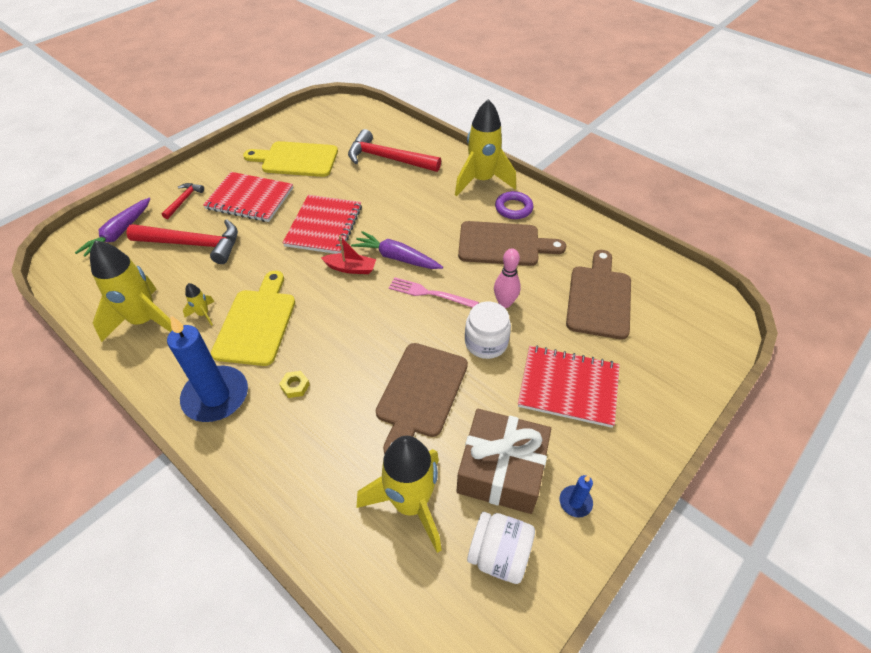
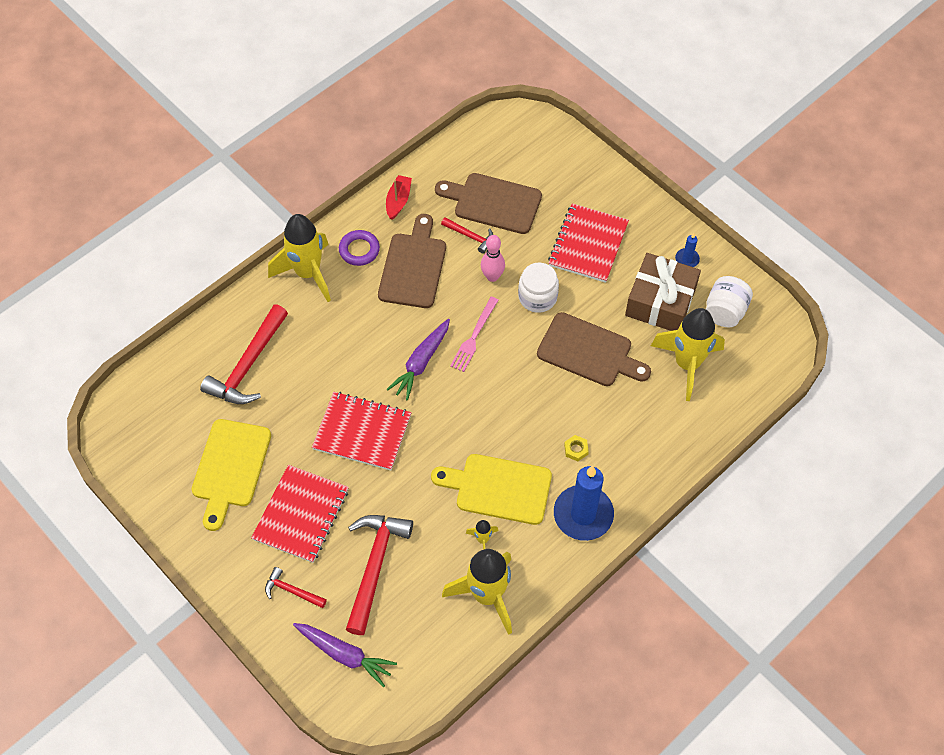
camera: 85 degrees left, 10 degrees up
(351, 268) = (432, 405): red boat -> red boat (398, 201)
(550, 283) = (470, 236): none -> red hammer

